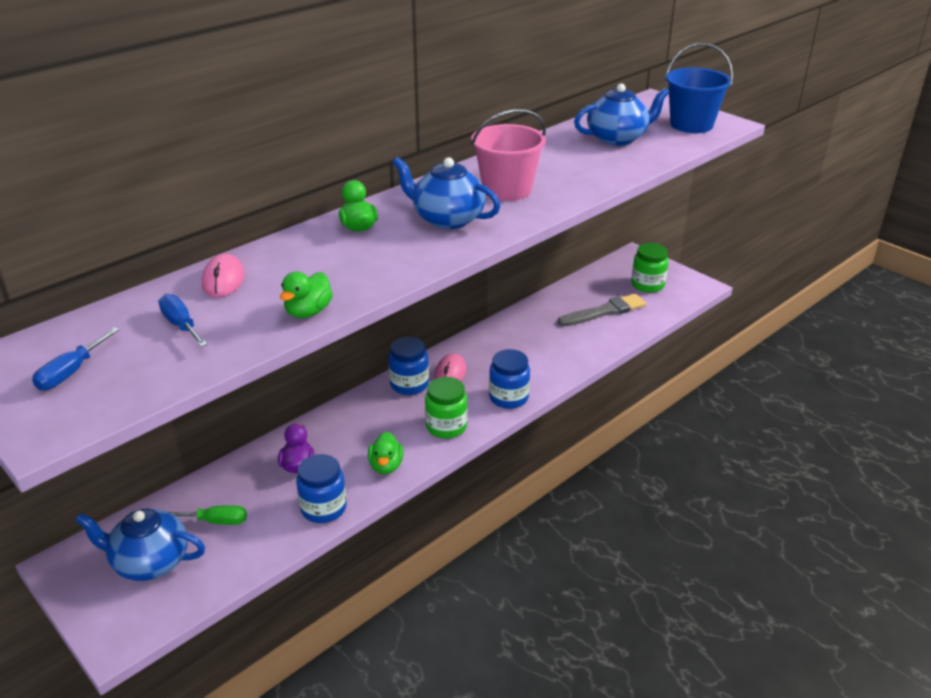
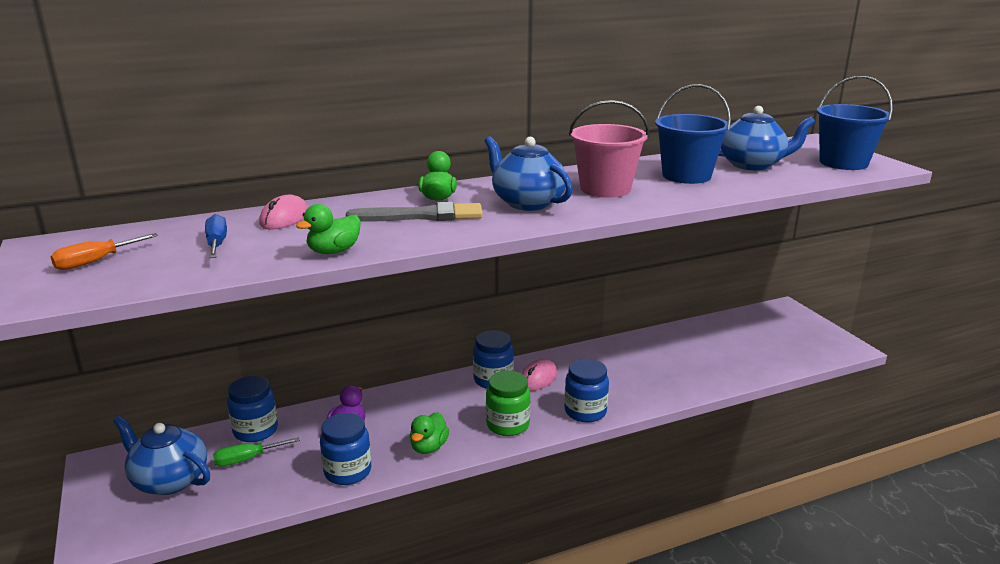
camera: 20 degrees right, 10 degrees down
(71, 372) = (95, 261): blue screwdriver -> orange screwdriver
(205, 490) = (255, 430): none -> blue jar
(216, 521) = (247, 459): green screwdriver -> green screwdriver turned 135 degrees clockwise
(568, 161) = (686, 176): none -> blue bucket
(604, 311) = (728, 352): grey brush -> grey brush (422, 216)
(647, 285) = (787, 337): green jar -> none

